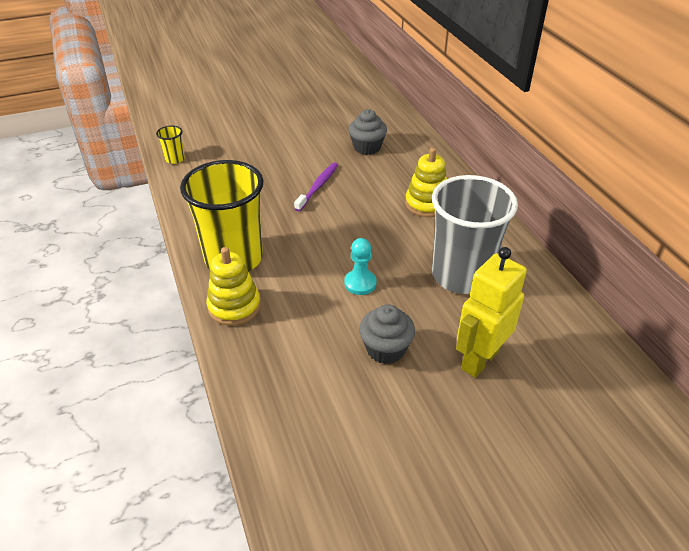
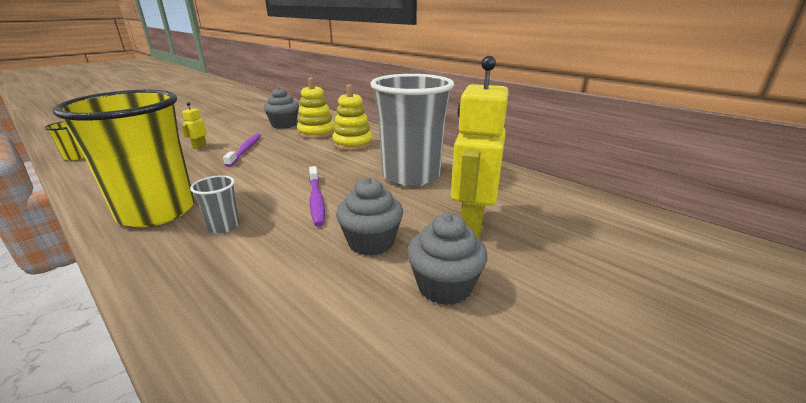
camera: 25 degrees left, 15 degrees down
(234, 306) = (163, 251): yellow stacking toy -> yellow stacking toy (316, 133)
(277, 169) = (199, 146): none -> yellow robot
(279, 293) = (223, 226): none -> grey cup
(360, 283) = (316, 200): turquoise pawn -> purple toothbrush
(420, 412) = (444, 286): none -> grey cupcake

